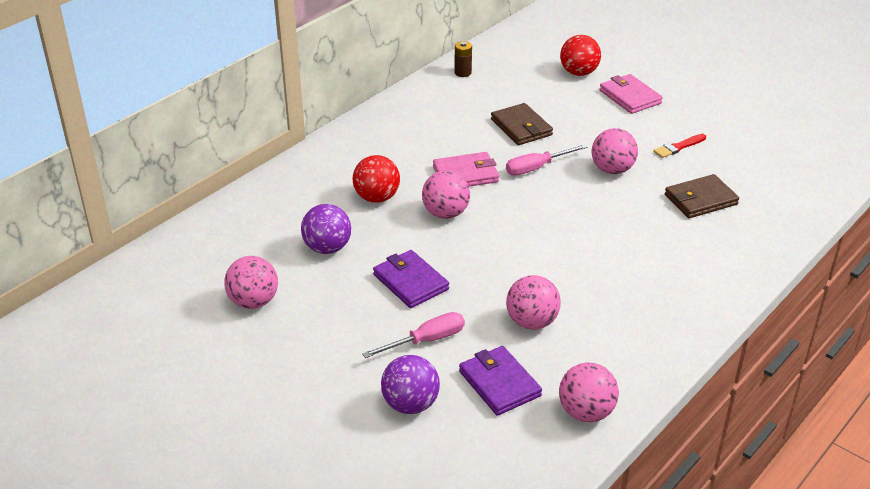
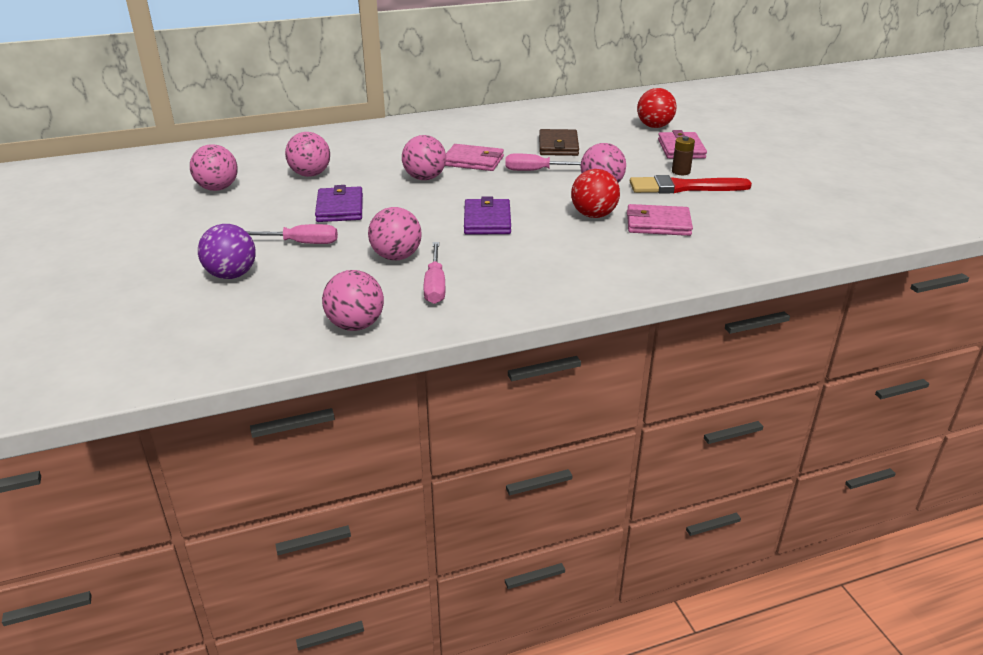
camera: 30 degrees right, 5 degrees down
(327, 248) = (310, 174): purple ball -> pink ball
(377, 198) = (387, 157): red ball -> red ball (593, 215)
(463, 73) = (555, 108): brown battery -> brown battery (681, 172)
(499, 383) = (315, 285): purple wallet -> purple wallet (487, 220)
(600, 341) = (435, 285): none -> pink screwdriver
(678, 147) = (684, 187): red brush -> red brush, size x1.88
(700, 200) = (658, 224): brown wallet -> pink wallet

